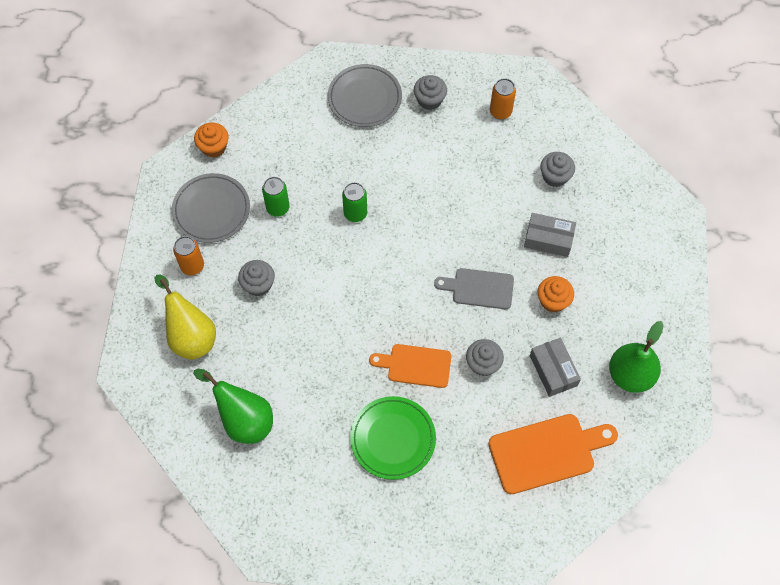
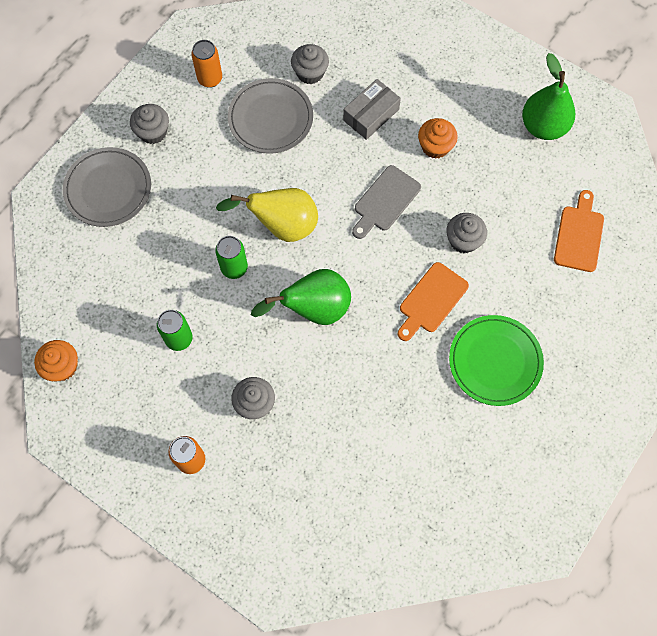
camera: 60 degrees left, 5 degrees up
(191, 335) = (271, 502): yellow pear -> yellow pear (282, 226)
(211, 210) = (137, 407): grey plate -> grey plate (270, 118)
(243, 419) = (396, 494): green pear -> green pear (314, 309)
(546, 452) = (579, 235): orange cutting board -> orange cutting board, size x0.66
(553, 370) = (504, 185): grey box -> none

